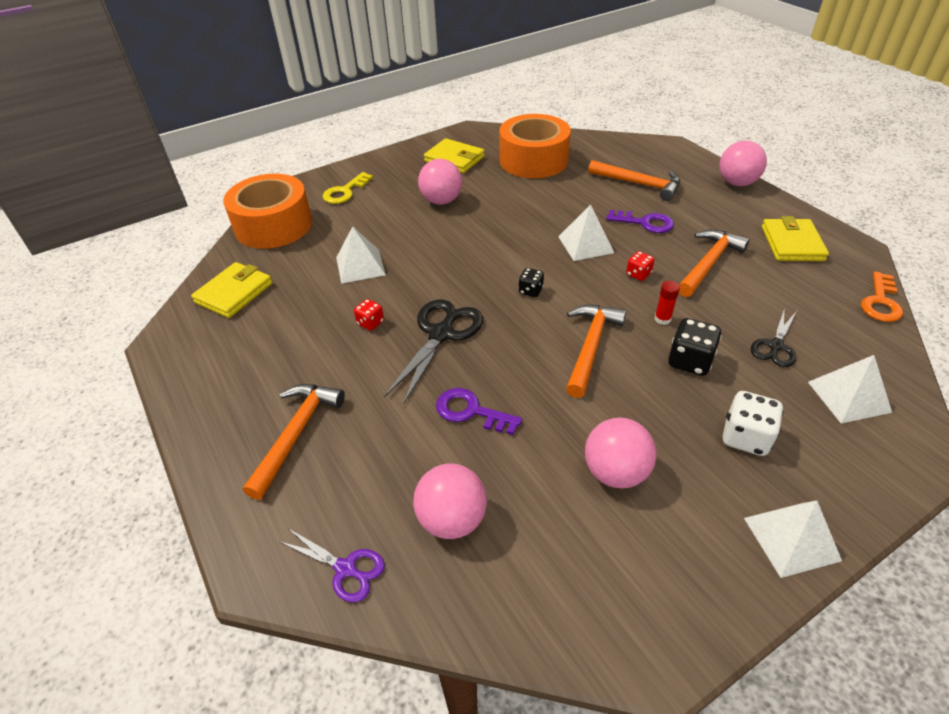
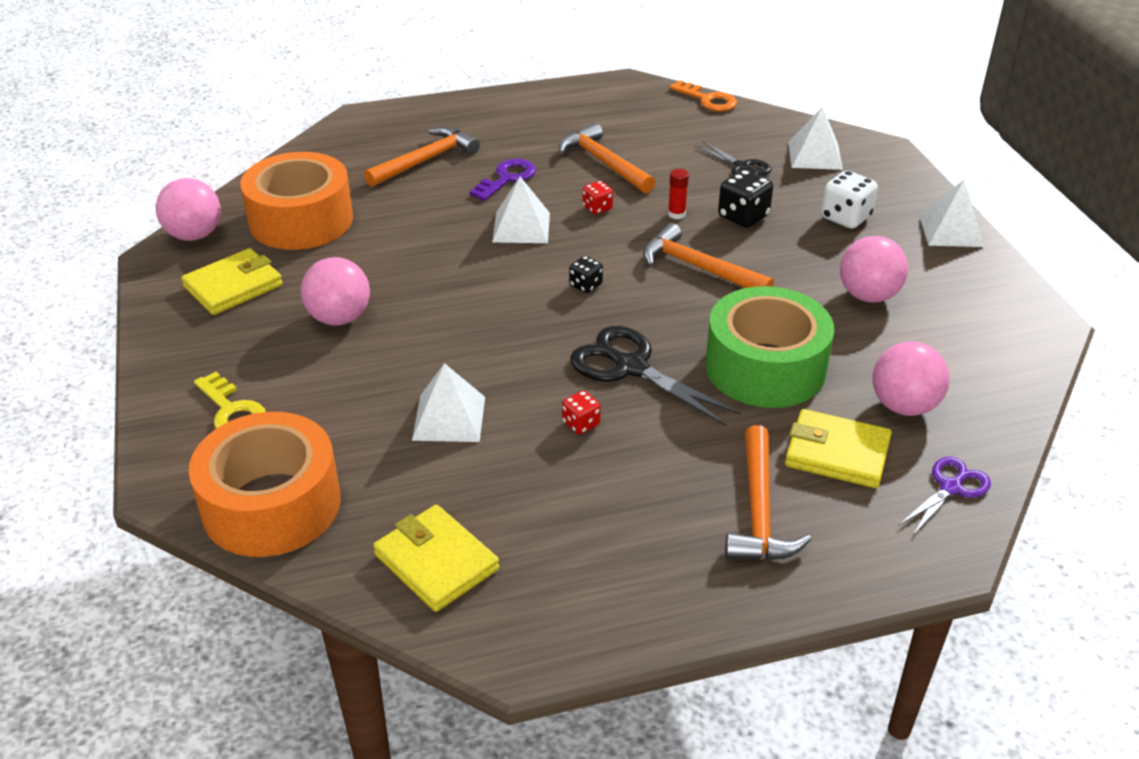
camera: 75 degrees left, 5 degrees down
(296, 434) = (758, 511): orange hammer -> orange hammer turned 120 degrees counterclockwise
(471, 411) = (765, 367): purple key -> green tape
(736, 183) = (473, 103): pink ball -> pink ball (194, 235)
(792, 243) = (600, 110): yellow wallet -> yellow wallet (837, 453)

